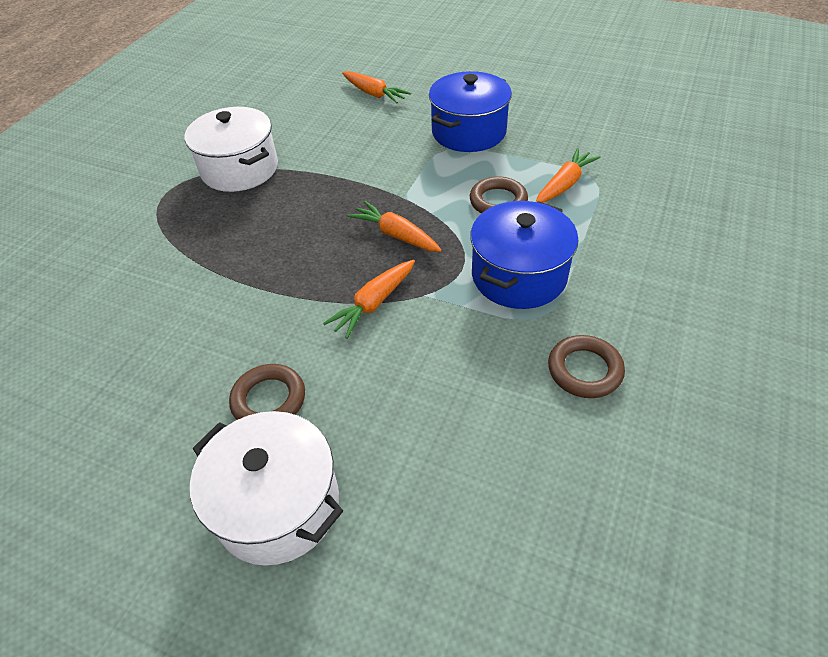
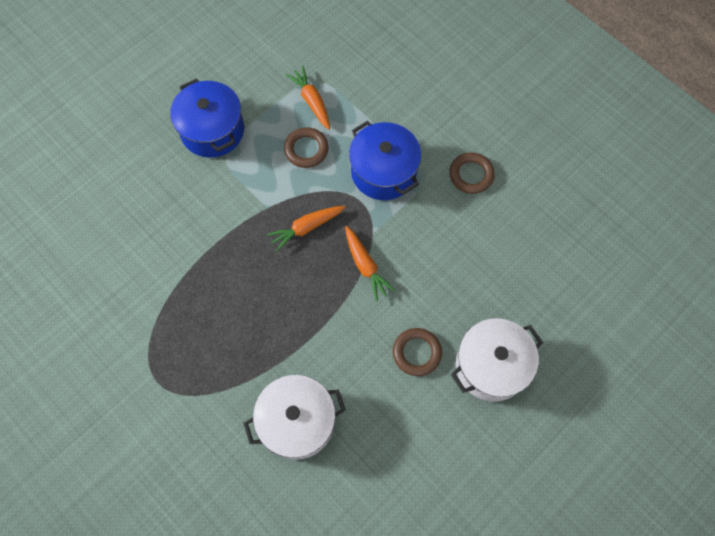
camera: 70 degrees left, 20 degrees up
(240, 169) = (158, 315): white pot -> white pot (297, 421)
(374, 94) = (110, 176): orange carrot -> none

